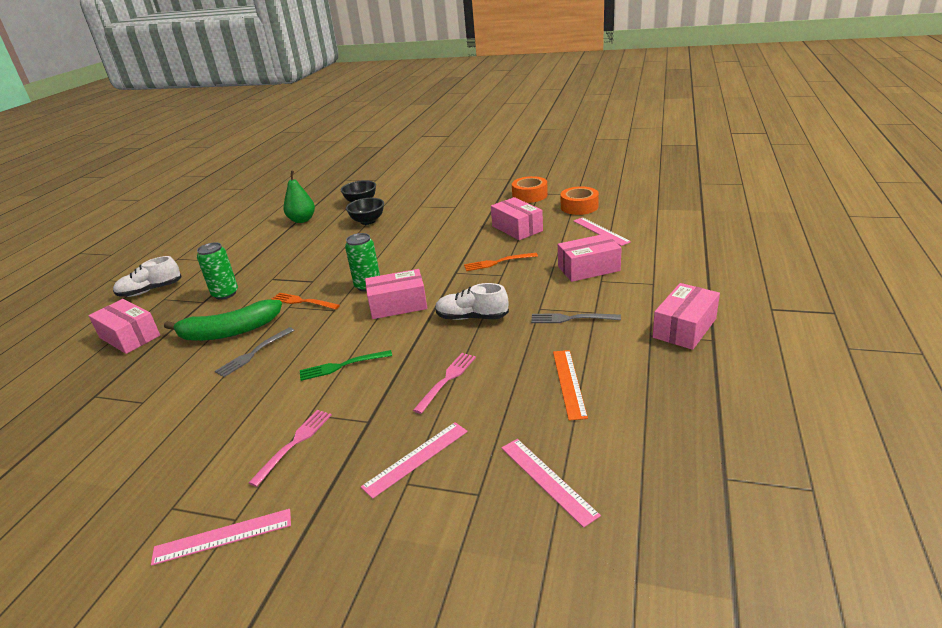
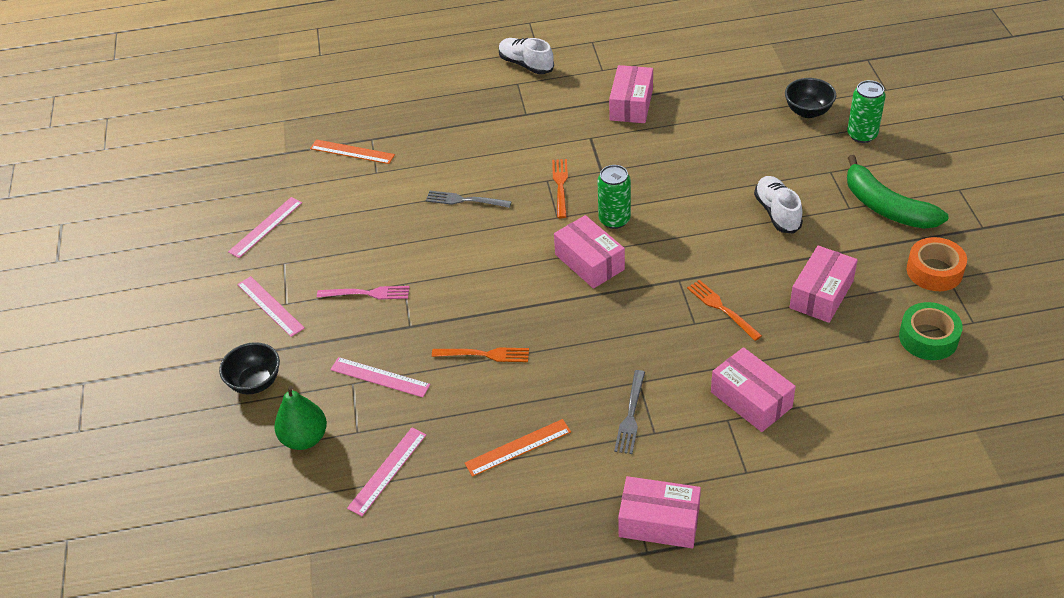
camera: 65 degrees right, 15 degrees up
(90, 413) = (352, 152): none -> orange ruler
(130, 336) = (452, 103): pink box -> pink box (631, 104)
(225, 294) = (546, 120): green can -> green can (862, 135)
(229, 331) = (488, 164): green banana -> green banana (886, 207)
(302, 220) = (729, 85): green pear -> green pear (305, 438)
(342, 366) = (473, 271): green fork -> none
(368, 221) = (759, 145): black bowl -> black bowl (255, 382)
(447, 380) = (485, 354): pink fork -> orange fork
(471, 317) = (594, 331): white shoe -> white shoe (777, 212)
(571, 319) = (631, 415): grey fork -> grey fork turned 150 degrees counterclockwise
(579, 207) = (928, 338): orange tape -> green tape
(600, 231) = (862, 383): pink ruler -> pink ruler (265, 227)

